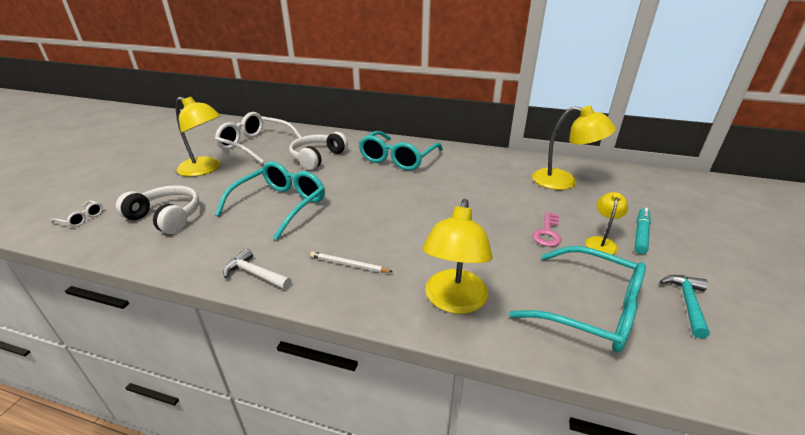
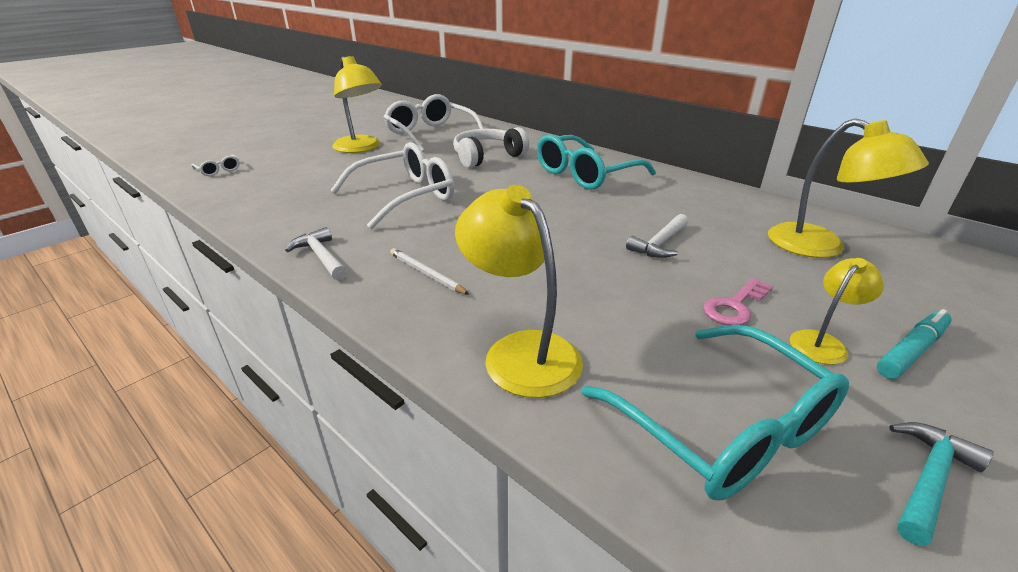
camera: 25 degrees right, 0 degrees up
(167, 217) = (288, 184): white headphones -> none
(280, 205) = (405, 196): turquoise glasses -> white glasses
(454, 301) = (520, 351): yellow lamp -> yellow lamp turned 105 degrees clockwise
(480, 201) = (659, 244): none -> white hammer

